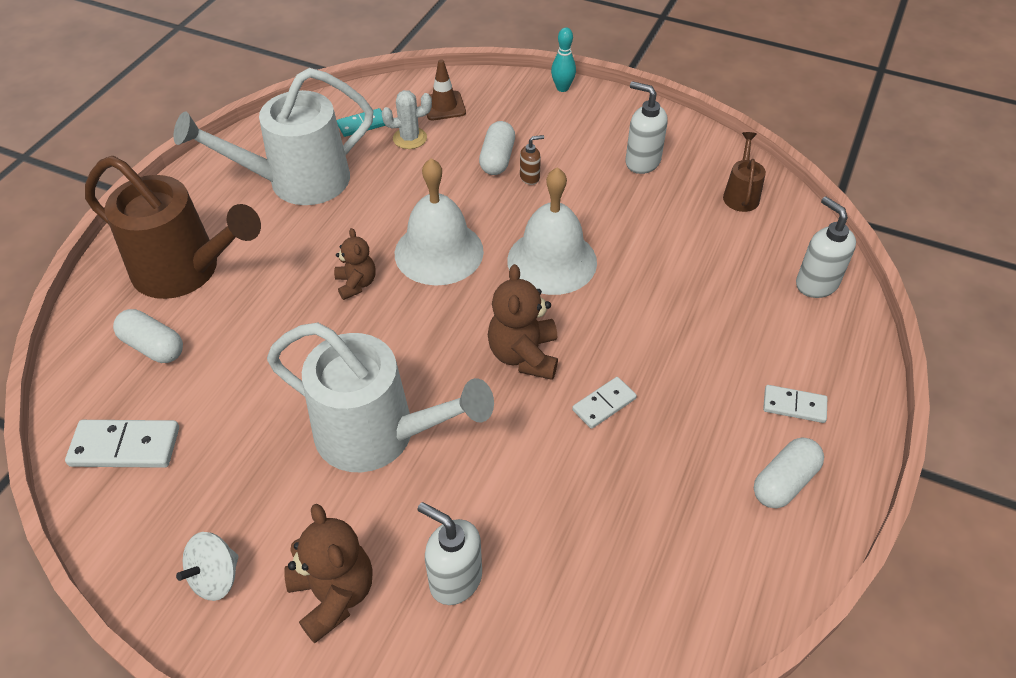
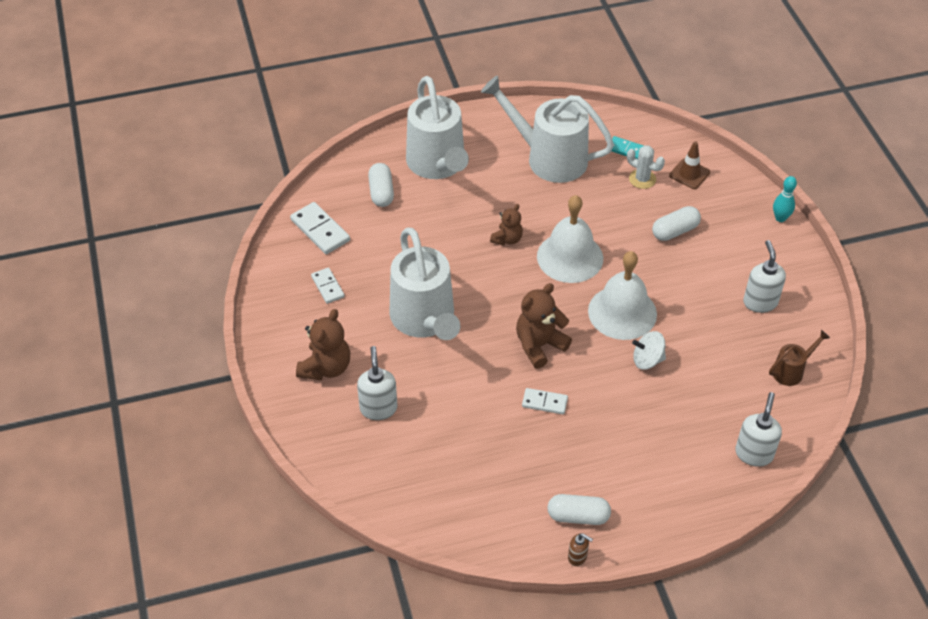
camera: 50 degrees right, 0 degrees up
(187, 271) = (438, 165): brown watering can -> white watering can
(215, 577) = (292, 317): white spinning top -> white spinning top (647, 360)
(530, 177) = (678, 257): brown soap dispenser -> brown soap dispenser (577, 557)
(794, 406) = (639, 493): white domino -> white domino (327, 287)

